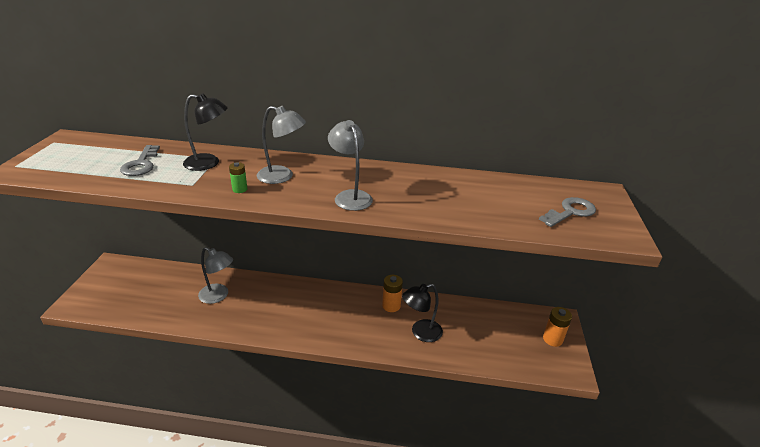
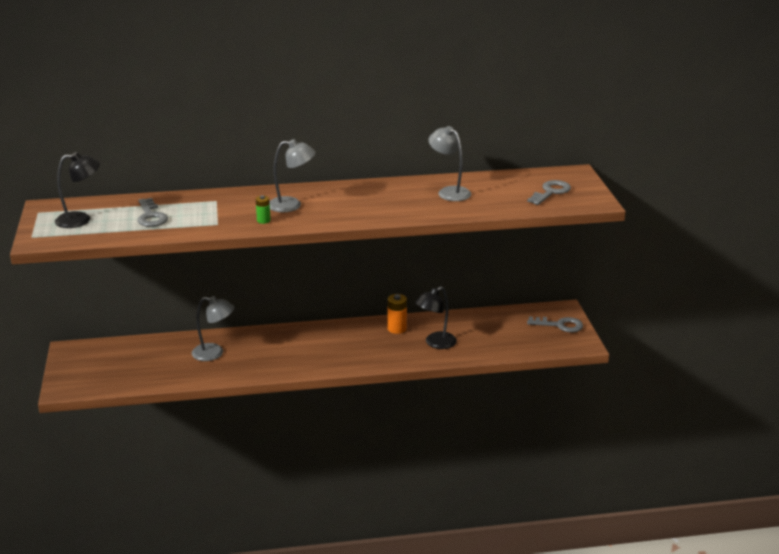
camera: 15 degrees left, 5 degrees down
(209, 163) = (214, 205): black lamp -> black lamp (80, 220)
(350, 196) = (364, 210): grey lamp -> grey lamp (449, 192)
(552, 339) = (560, 325): orange battery -> grey key

